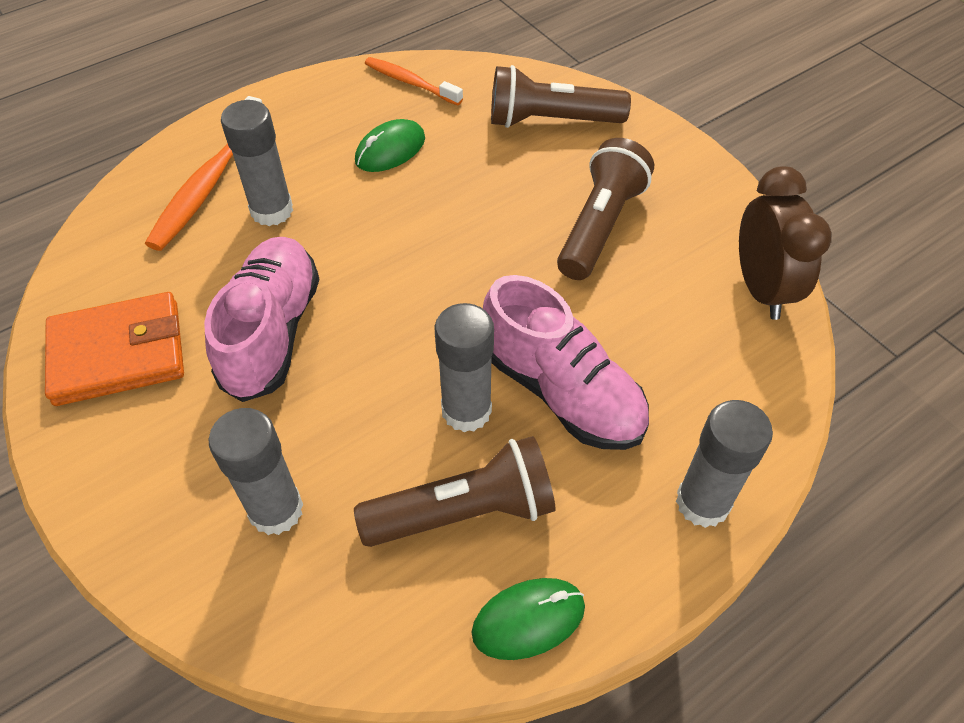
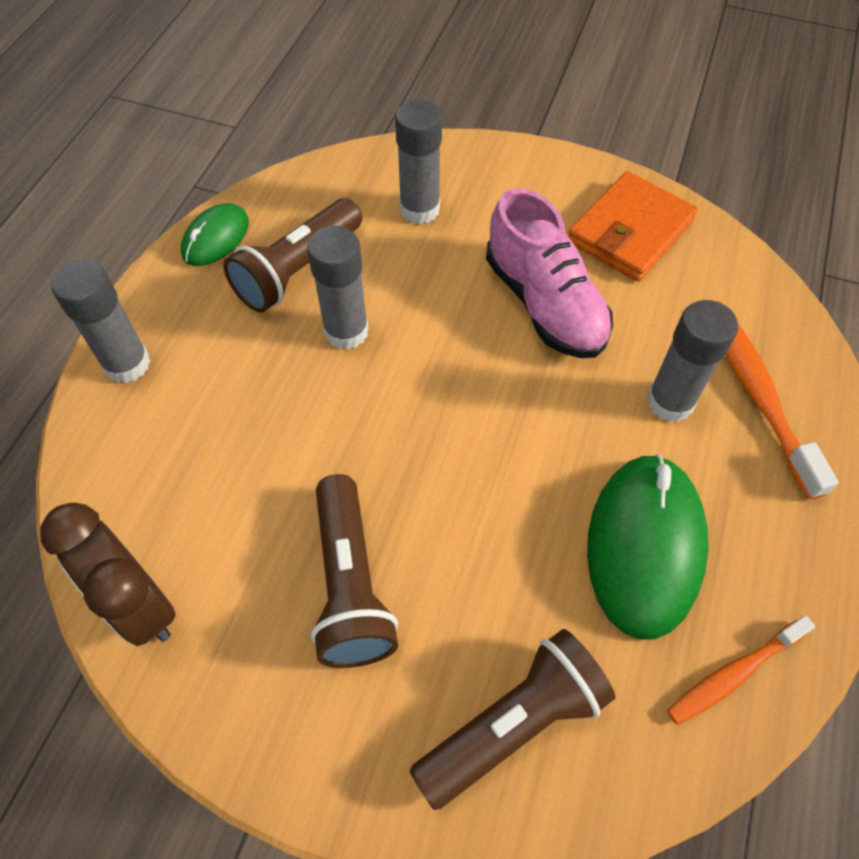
camera: 145 degrees right, 5 degrees up
(390, 150) = (645, 546): green mouse -> green mouse, size x1.82
(410, 82) = (733, 674): orange toothbrush -> orange toothbrush turned 150 degrees clockwise
(561, 391) = (282, 386): pink shoe -> none

